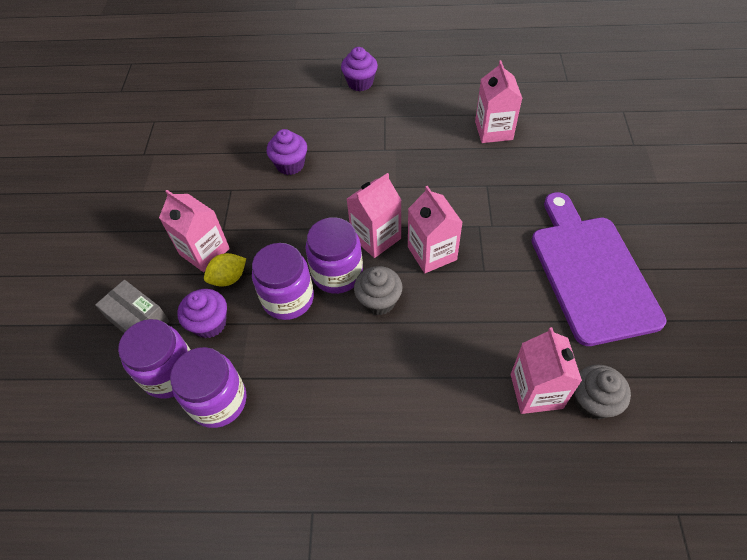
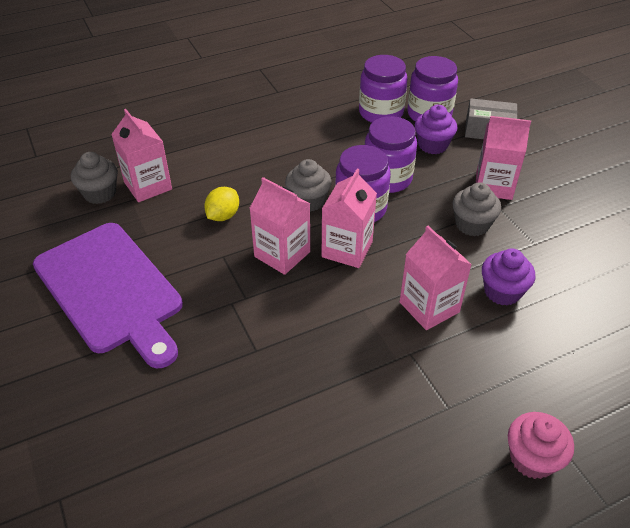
camera: 150 degrees right, 10 degrees down
(228, 278) = (450, 175): yellow lemon -> yellow lemon (223, 216)
(260, 222) = (472, 225): none -> grey cupcake
(360, 83) = (532, 458): purple cupcake -> pink cupcake
(493, 130) = (280, 443): pink carton -> pink carton (429, 307)

